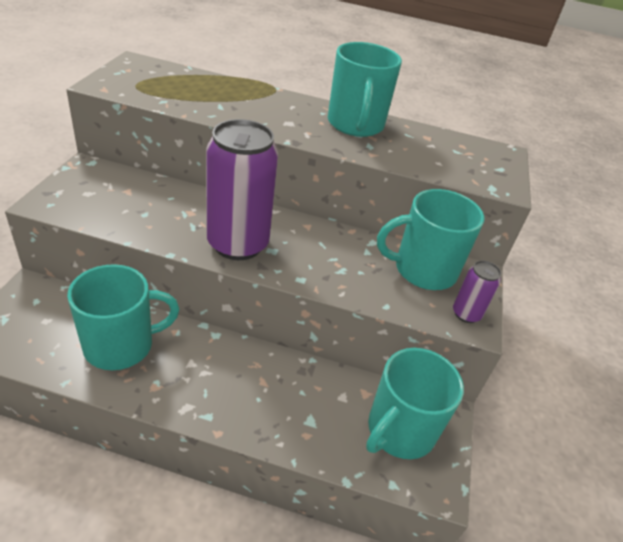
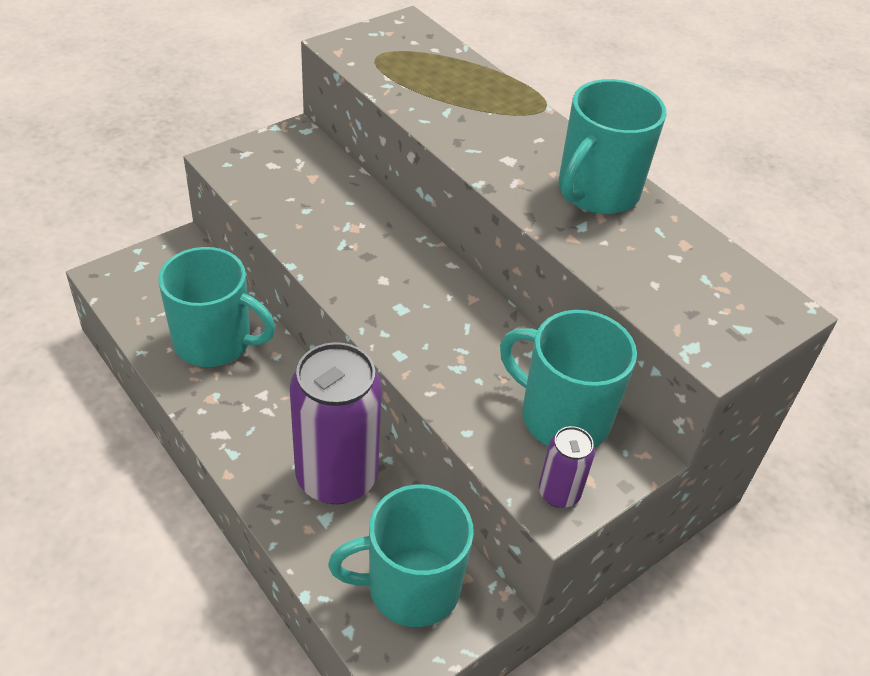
camera: 40 degrees right, 5 degrees up
(238, 244) = (370, 284): purple can -> purple can (336, 477)

